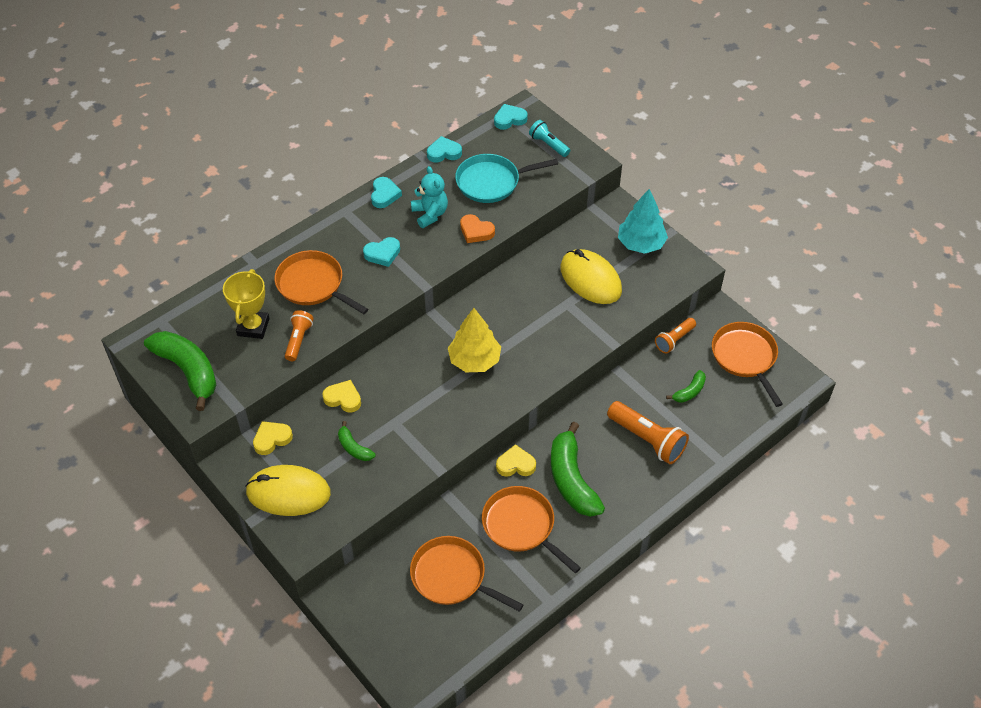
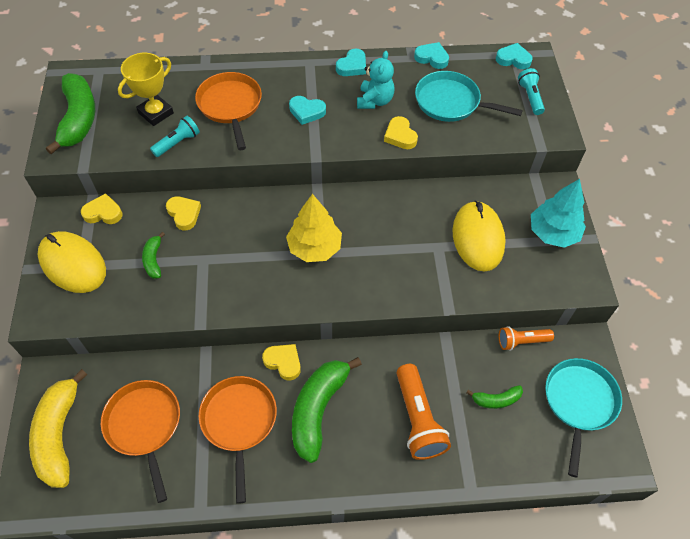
camera: 35 degrees right, 5 degrees up
(298, 340) = (177, 143): orange flashlight -> turquoise flashlight
(391, 627) = (59, 435): none -> yellow banana
(476, 231) = (400, 136): orange heart -> yellow heart
(745, 357) = (579, 402): orange pan -> turquoise pan

